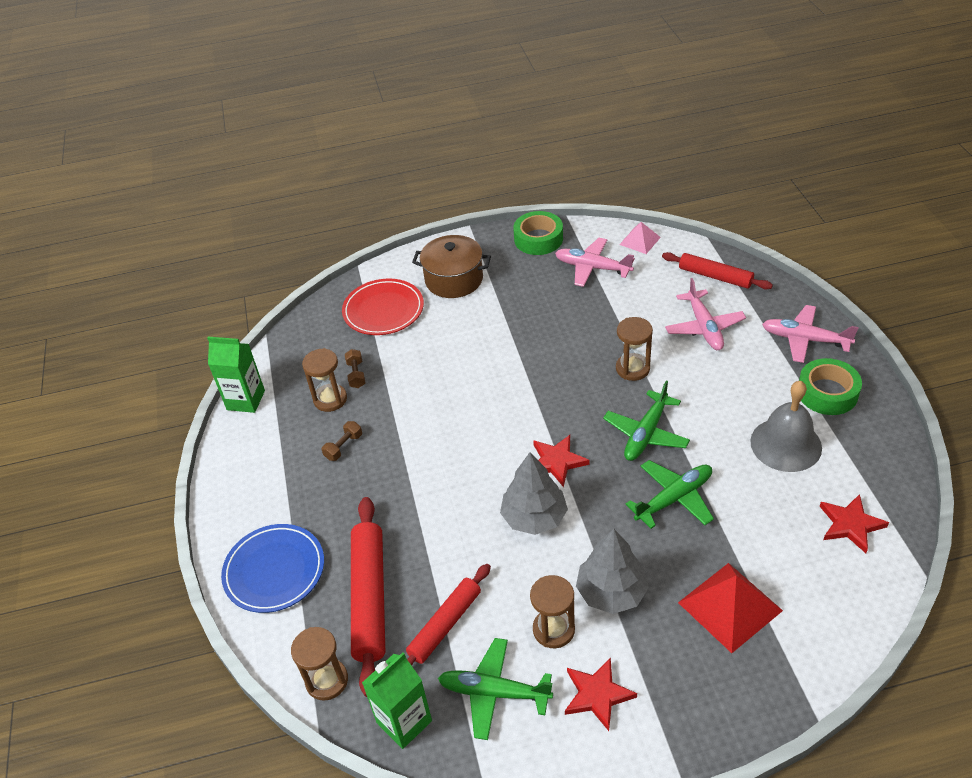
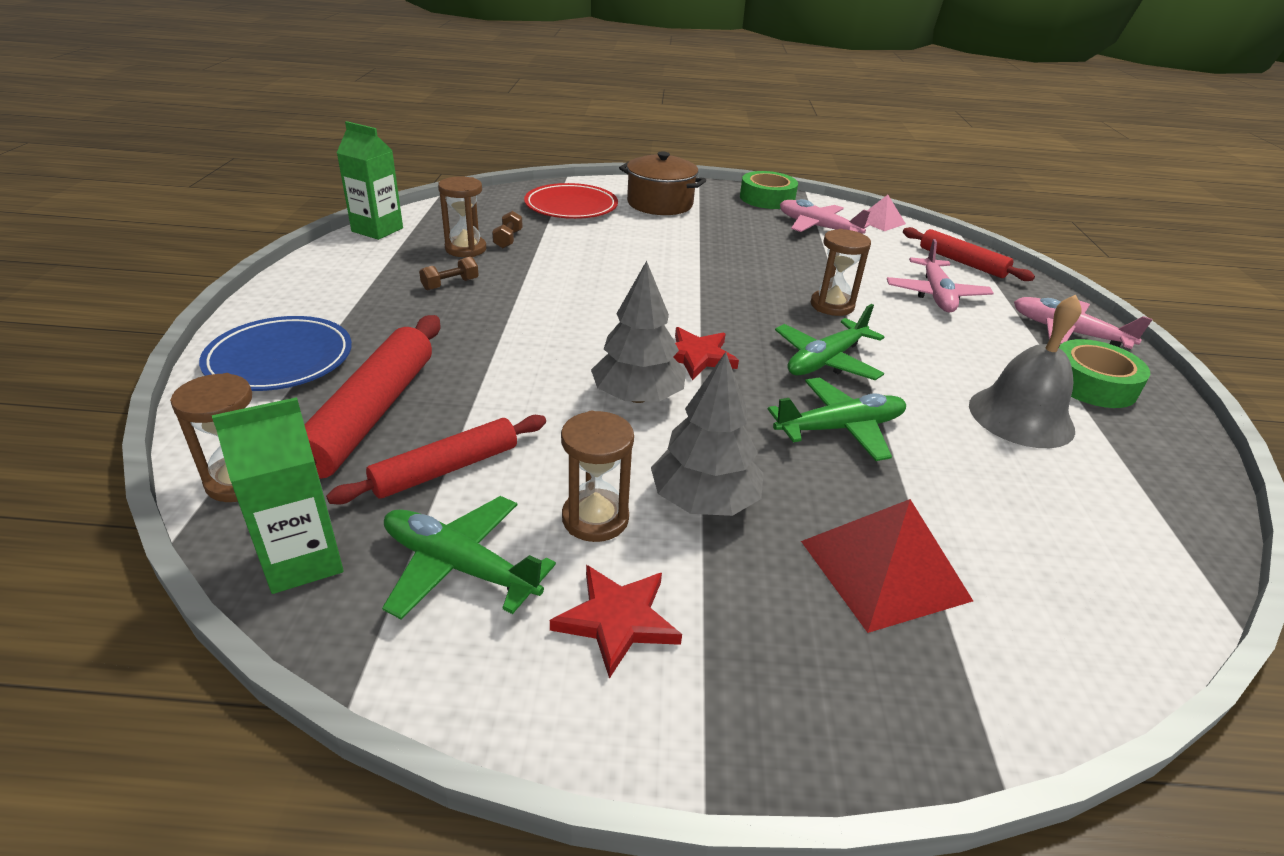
camera: 10 degrees right, 10 degrees down
(850, 525) = (1109, 526): red star -> none

